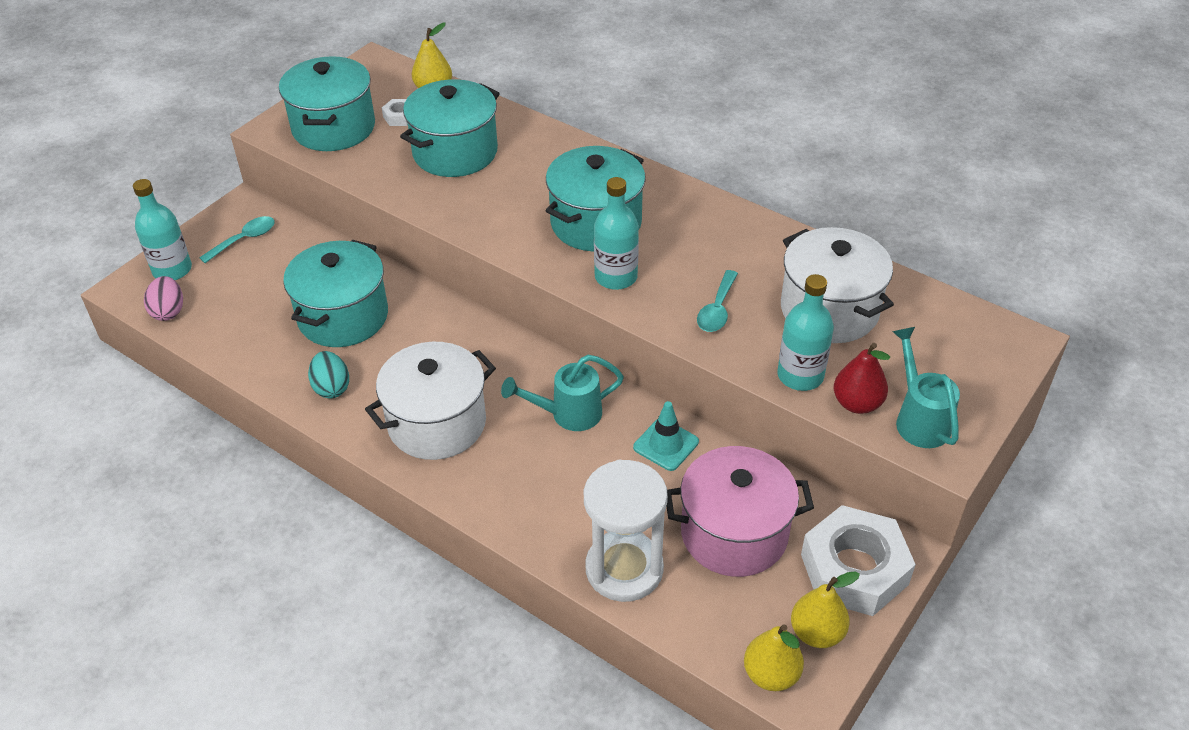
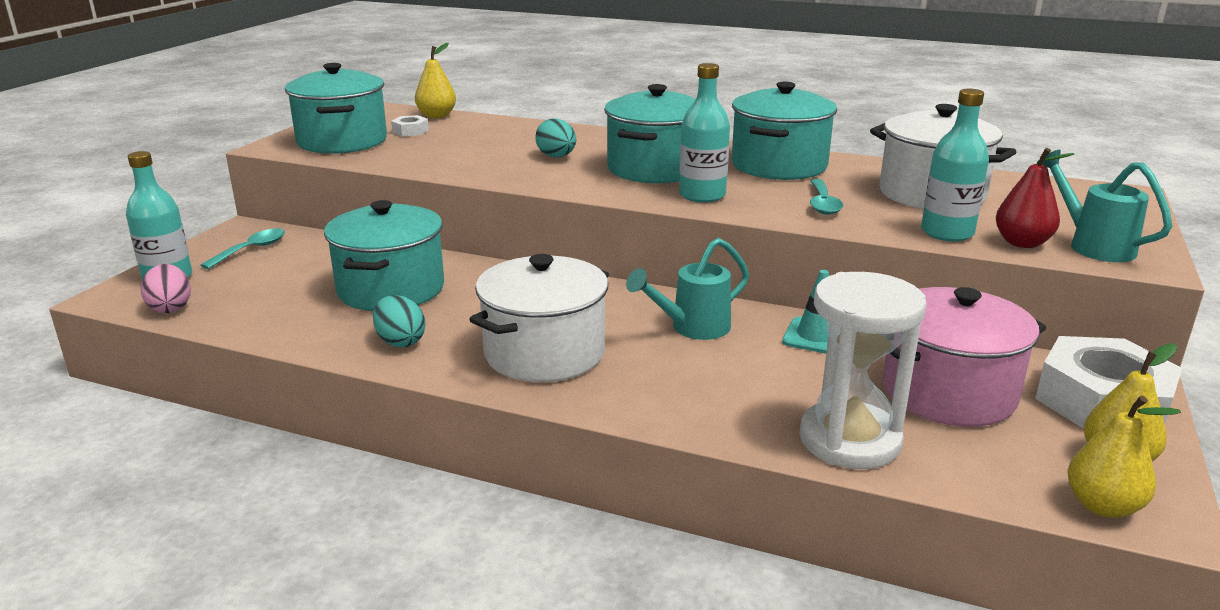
camera: 15 degrees left, 20 degrees down
(455, 152) = (480, 144): turquoise pot -> turquoise pot (779, 165)
(515, 186) = (556, 157): none -> turquoise egg

